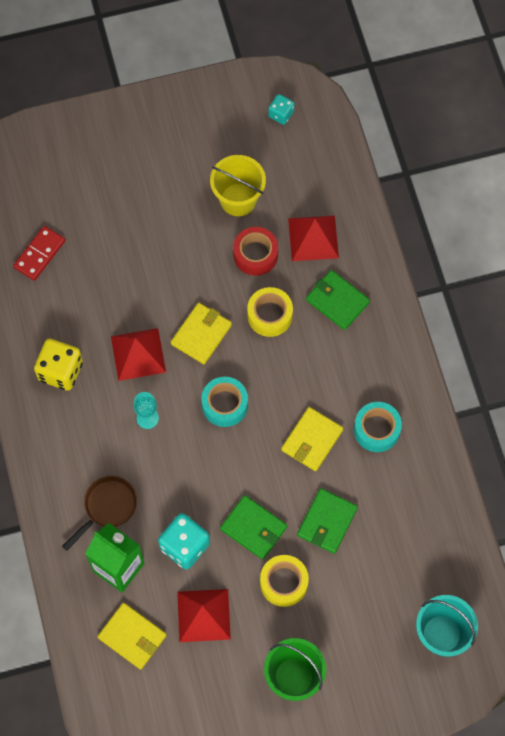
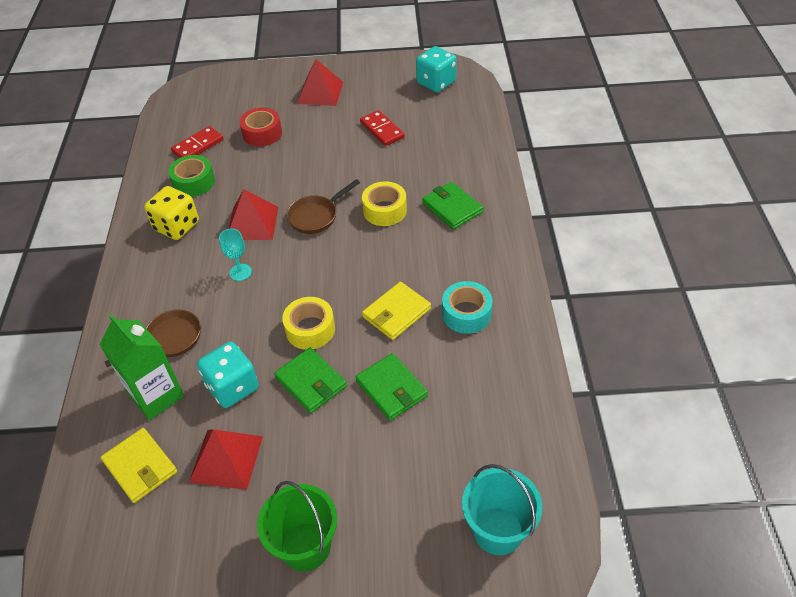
camera: 15 degrees right, 20 degrees down
(55, 308) = (194, 182): none -> green tape
(201, 334) = (316, 216): yellow wallet -> brown pan
(225, 405) = (318, 272): turquoise tape -> none
(238, 200) = (382, 130): yellow bucket -> red domino
(255, 255) = (385, 167): red tape -> red tape (262, 133)
(281, 114) = (436, 83): turquoise dice -> turquoise dice, size x1.74
(284, 583) = (326, 441): yellow tape -> yellow tape (310, 329)
(313, 238) = (441, 161): red pyramid -> red pyramid (320, 92)
(327, 522) = (391, 389): green wallet -> green wallet turned 75 degrees counterclockwise

